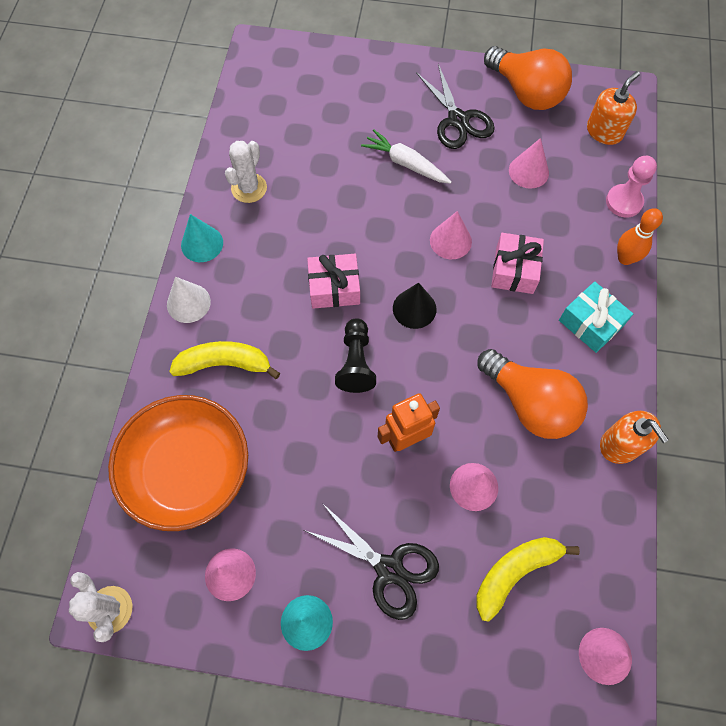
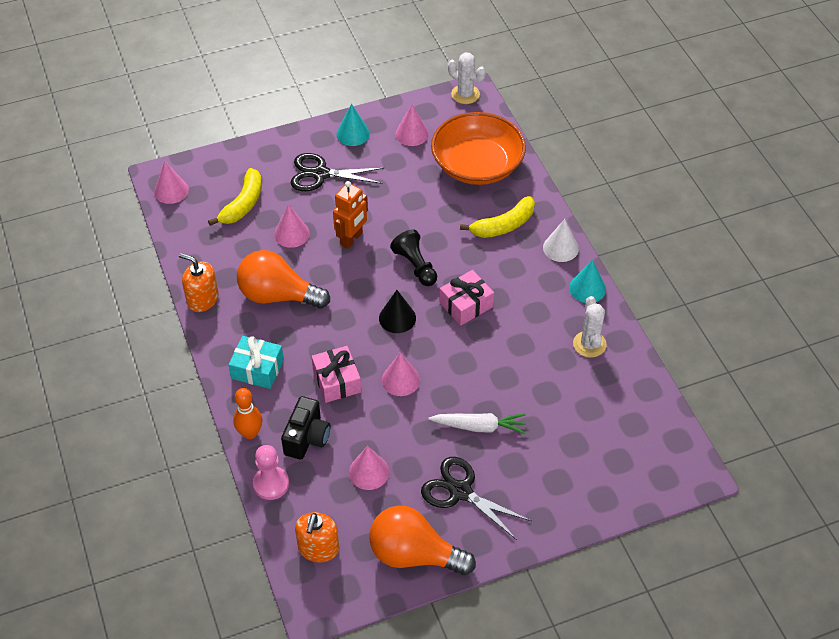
camera: 150 degrees right, 15 degrees down
(571, 227) = (307, 438): none -> black camera

